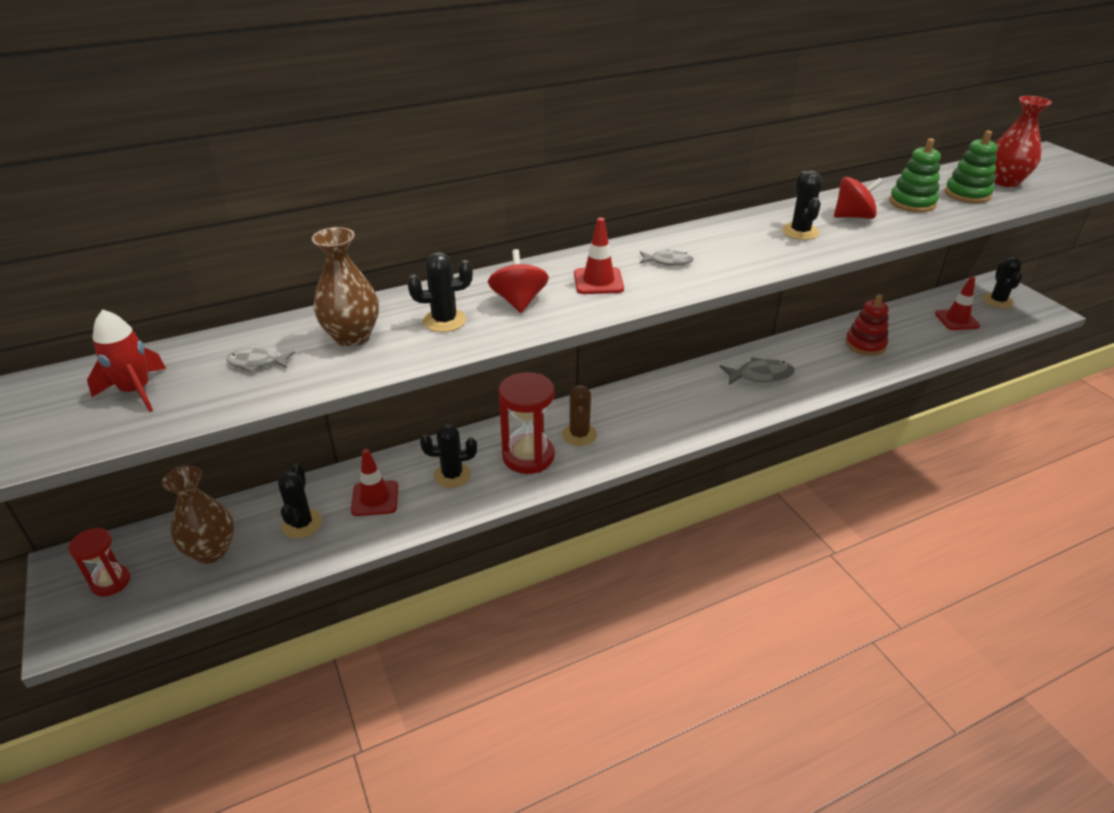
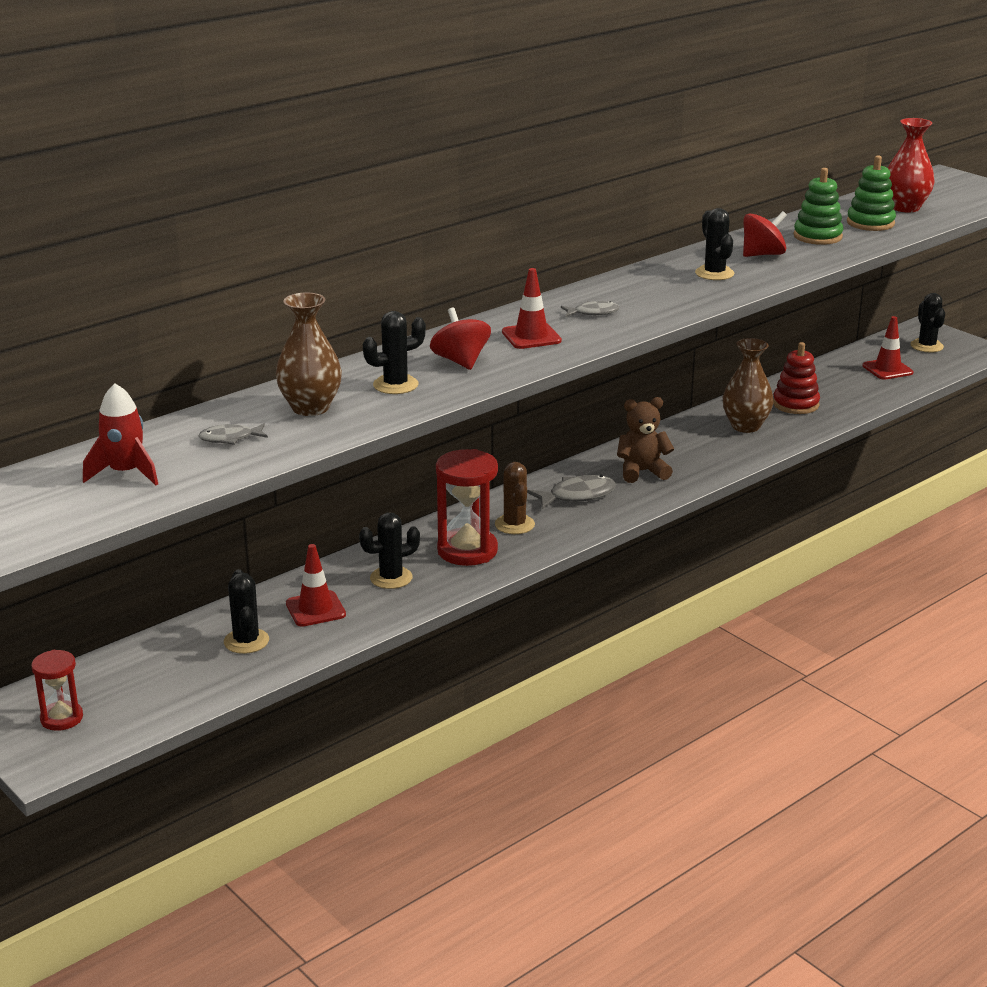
camera: 15 degrees left, 10 degrees down
(211, 551) = (159, 677): brown vase -> brown vase (745, 426)
(709, 395) = (642, 472): none -> brown teddy bear
(760, 375) = (691, 446): grey fish -> grey fish (577, 496)

